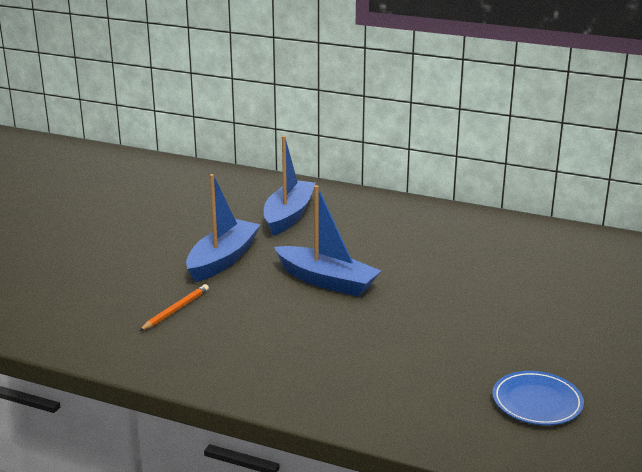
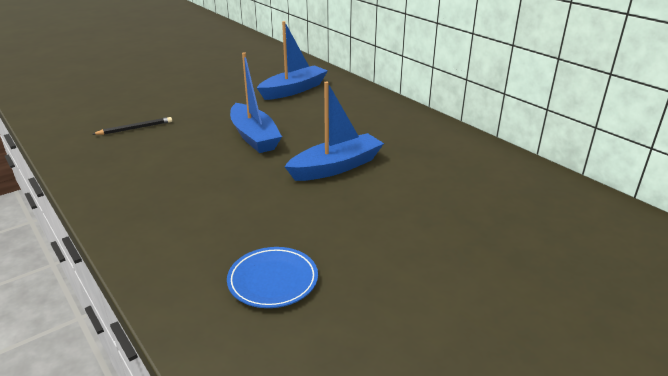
camera: 30 degrees right, 5 degrees up
(176, 310) = (135, 128): orange pencil -> black pencil
(223, 259) = (210, 106): blue boat -> blue boat (336, 167)

